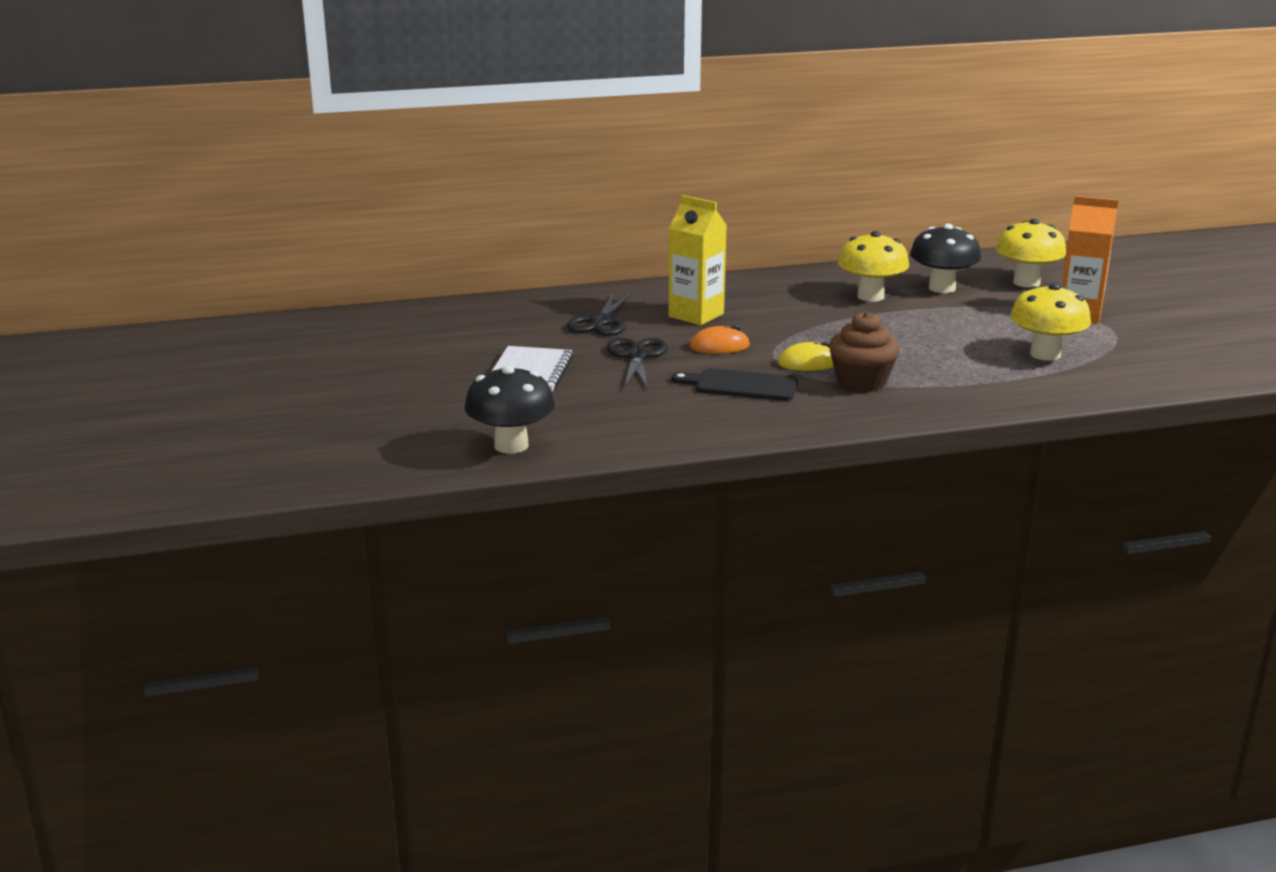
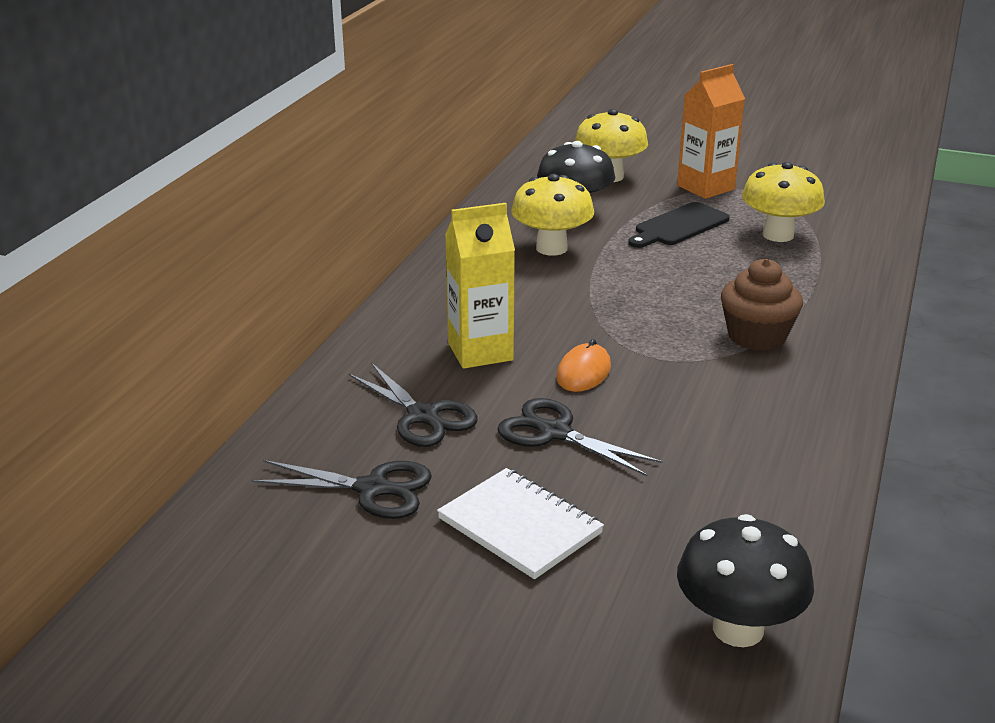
camera: 55 degrees left, 5 degrees up
(513, 331) = (372, 489): none -> black scissors
(741, 385) = (703, 402): black cutting board -> black cutting board (679, 226)
(808, 363) = (682, 343): yellow mouse -> none

